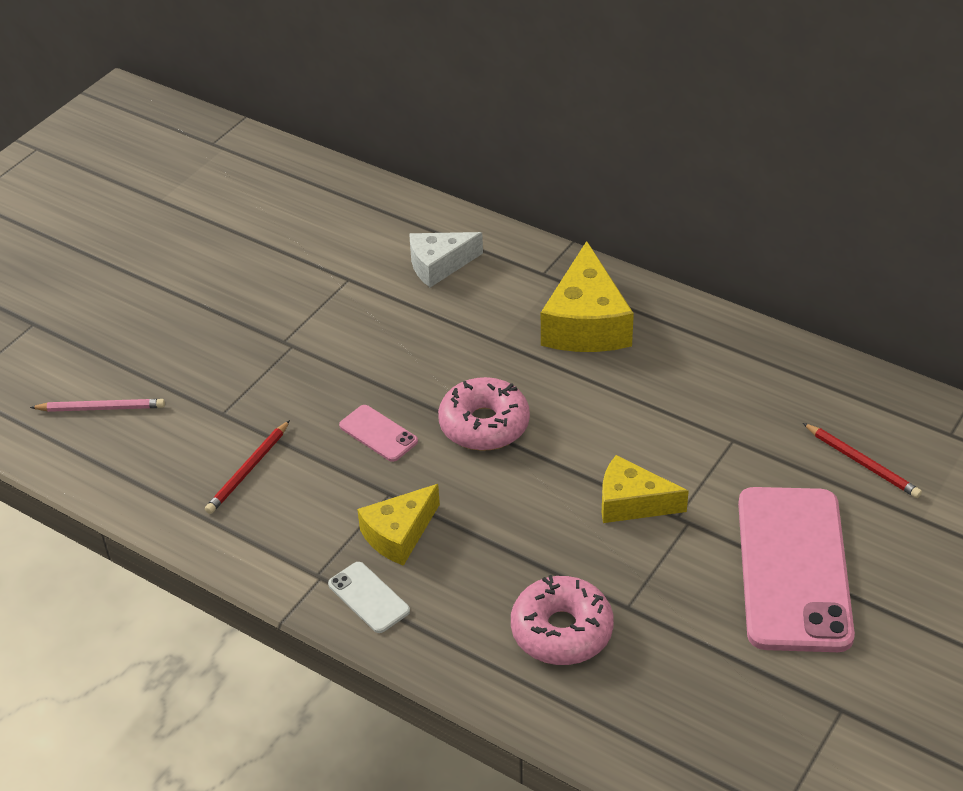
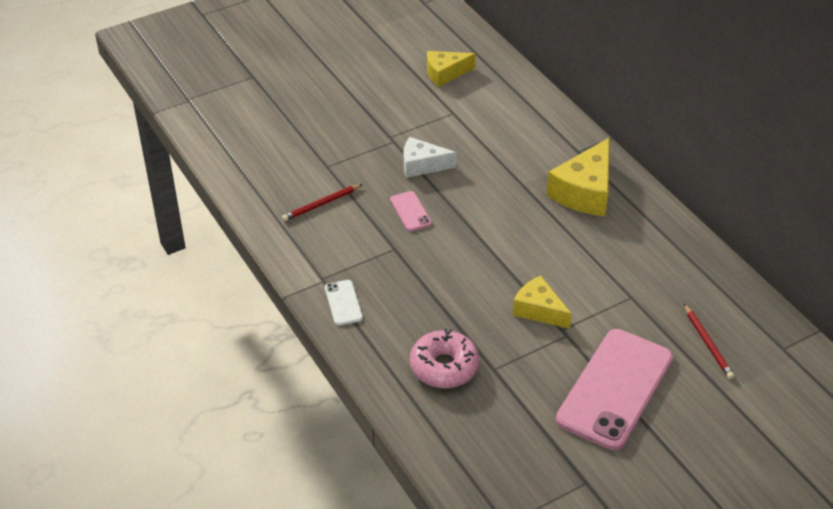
camera: 25 degrees right, 0 degrees up
(101, 408) = (261, 138): pink pencil -> none
(399, 534) = (384, 274): yellow cheese -> yellow cheese (445, 73)
(439, 265) = (514, 124): white cheese -> white cheese (422, 165)
(484, 424) = (478, 230): pink donut -> none

